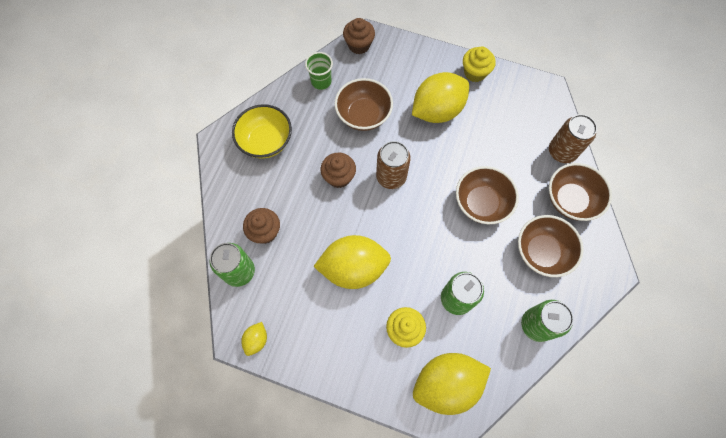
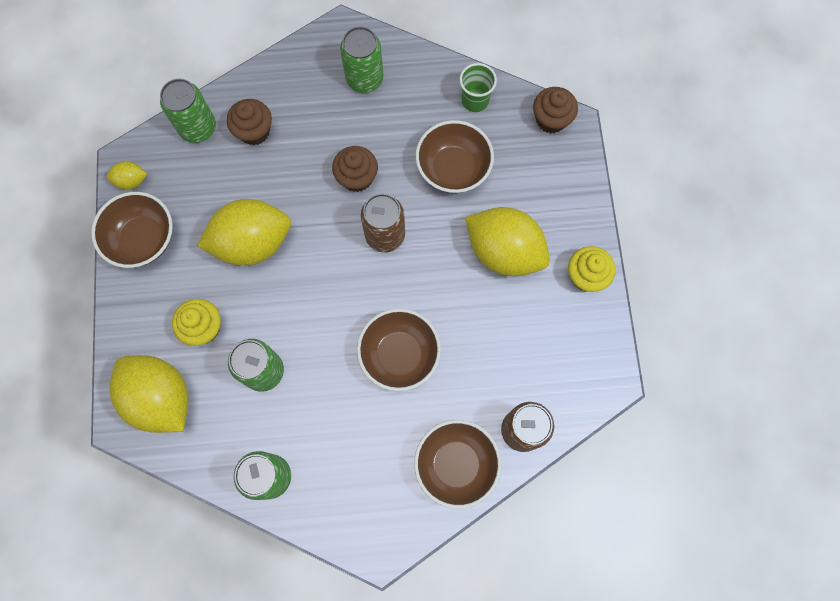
camera: 65 degrees right, 5 degrees up
(266, 141) = (364, 79): yellow bowl -> green can
(353, 268) = (252, 243): yellow lemon -> yellow lemon turned 75 degrees counterclockwise
(542, 252) = (367, 451): brown bowl -> brown bowl (143, 239)

